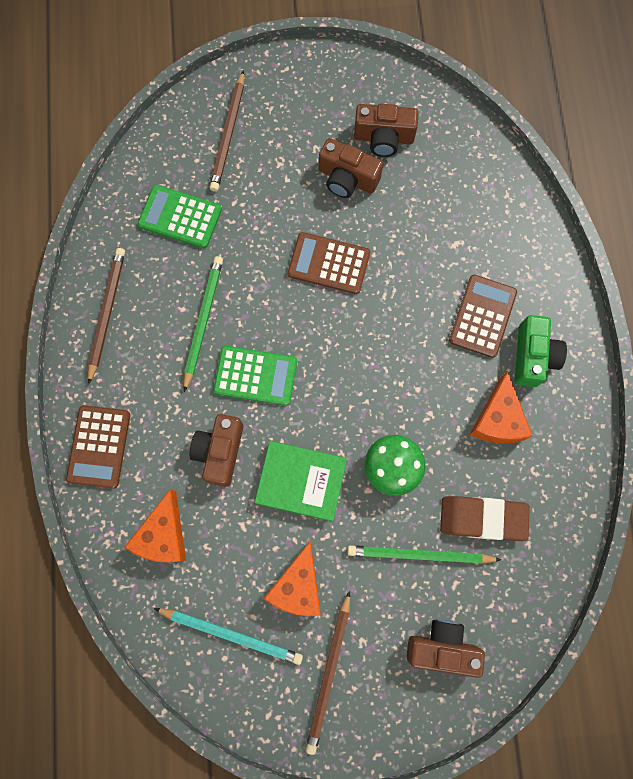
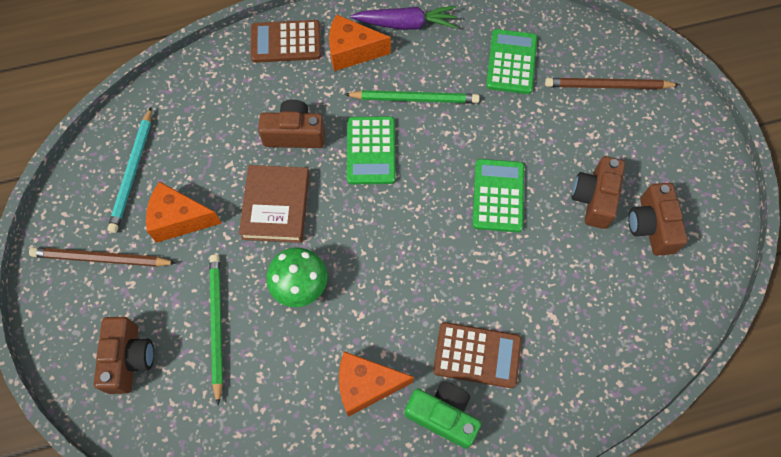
camera: 80 degrees right, 10 degrees down
(107, 313) = (406, 24): brown pencil -> purple carrot
(164, 535) = (215, 104): orange cheese -> orange cheese (352, 51)
(301, 481) = (276, 206): green book -> brown book
(329, 263) = (498, 196): brown calculator -> green calculator
(482, 518) = (259, 383): brown eraser -> none
(532, 356) = (443, 415): green camera -> green camera turned 150 degrees counterclockwise

